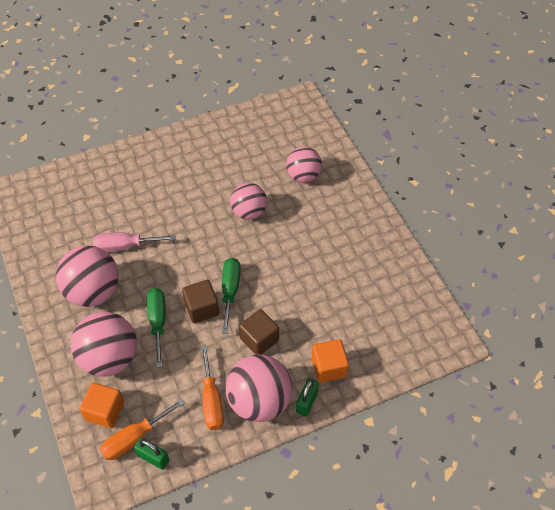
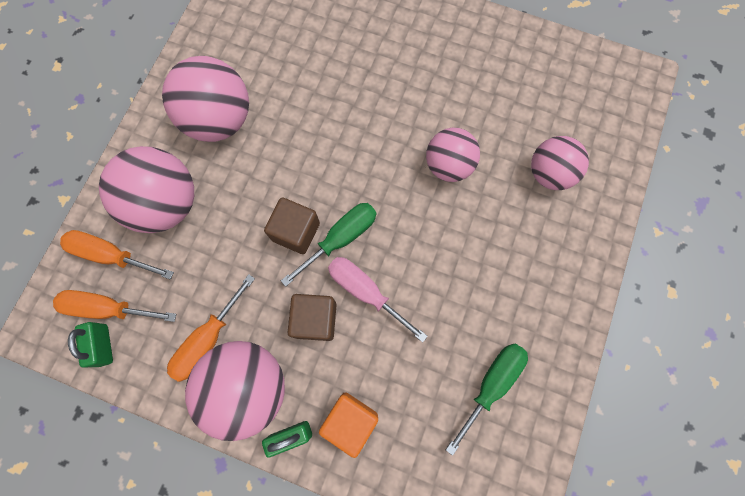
camera: 45 degrees right, 20 degrees up
(105, 411) = (111, 255): orange cube -> orange screwdriver
(125, 246) = (293, 97): pink screwdriver -> pink screwdriver (365, 292)
(158, 322) = (243, 207): green screwdriver -> green screwdriver (491, 384)

